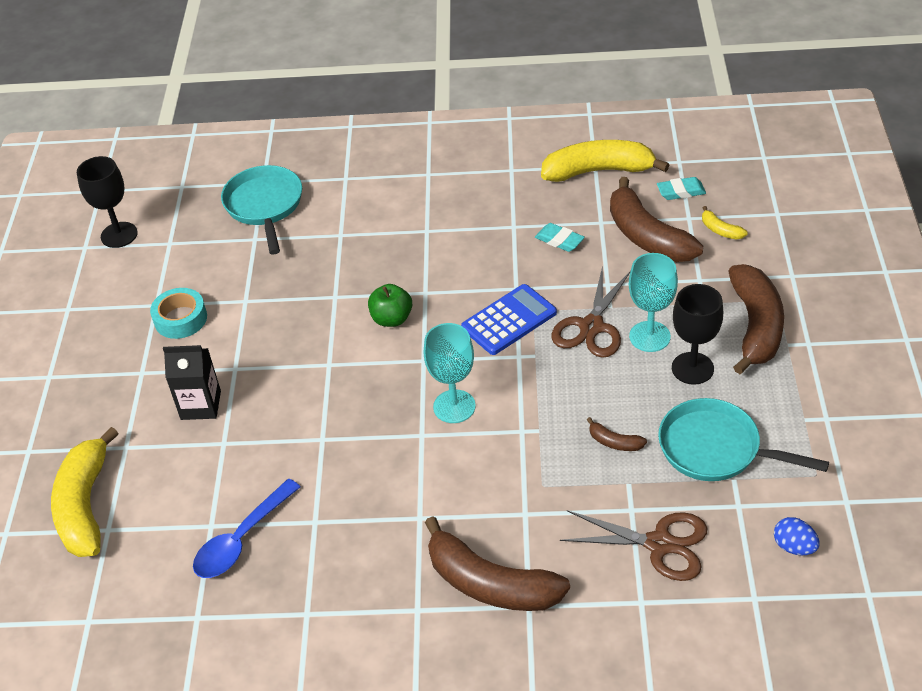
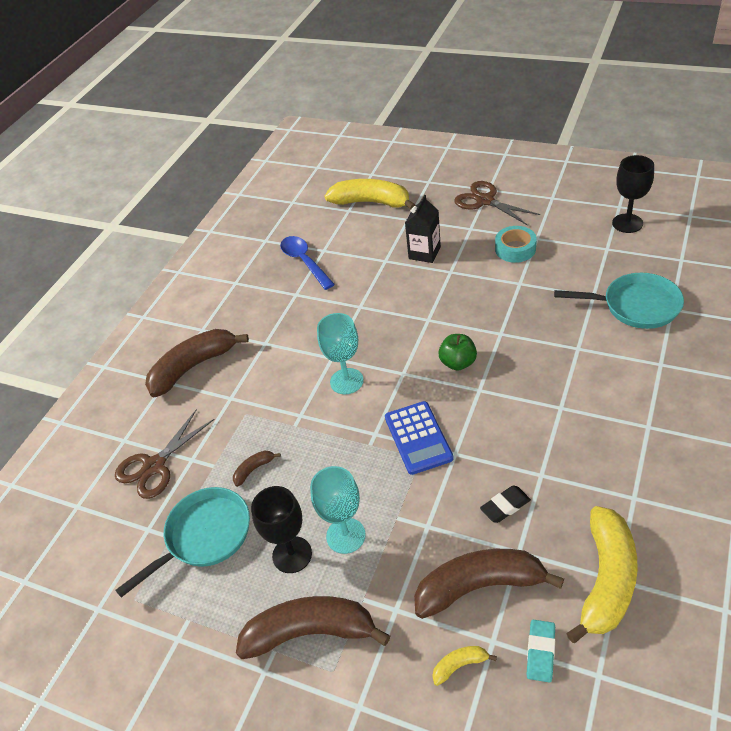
camera: 115 degrees right, 0 degrees up
(559, 240) = (505, 506): turquoise eraser -> black eraser
(591, 326) = (380, 495): brown scissors -> brown scissors (485, 201)
(755, 326) = (310, 632): brown banana -> brown banana turned 150 degrees clockwise
(794, 546) = (91, 550): blue egg -> none

